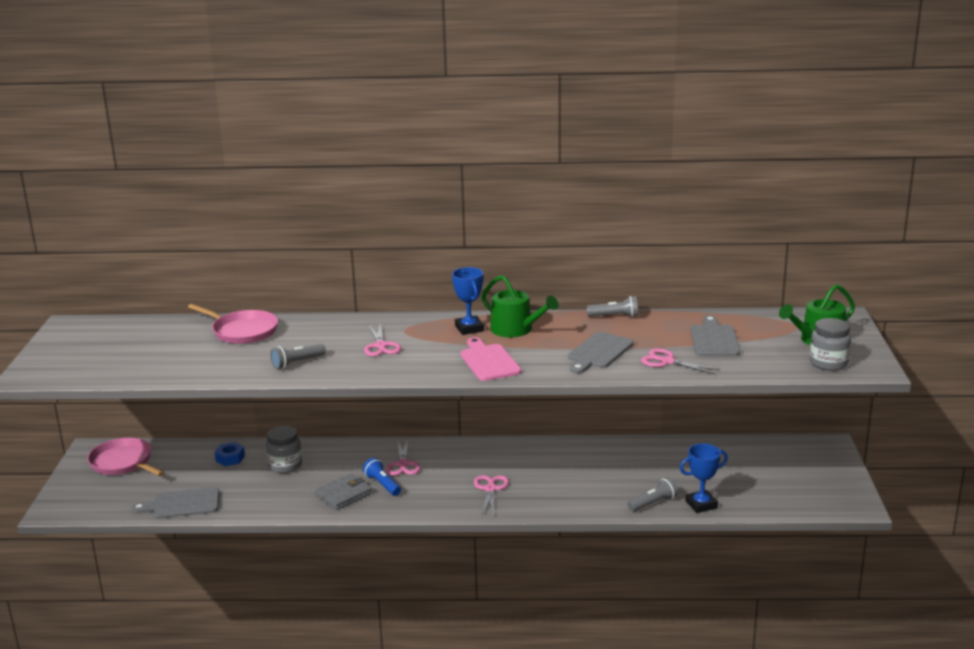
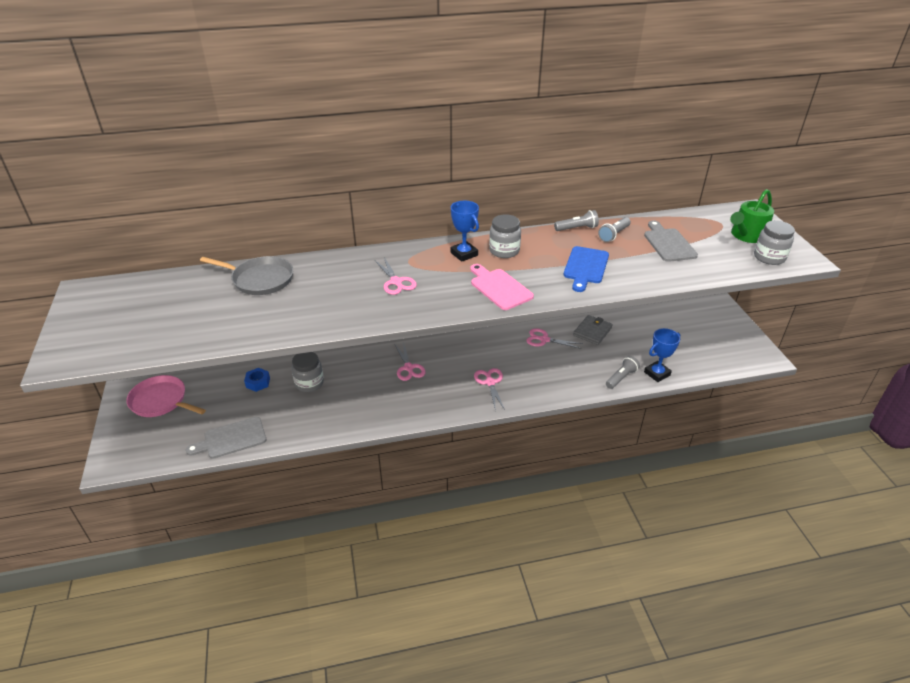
camera: 15 degrees left, 15 degrees up
(242, 331) = (260, 279): pink pan -> grey pan
(297, 363) = (328, 310): grey flashlight -> grey flashlight (614, 235)
(344, 494) = (371, 406): grey wallet -> grey wallet (592, 332)
(382, 485) = (400, 391): blue flashlight -> none
(516, 330) = (504, 251): green watering can -> grey jar
(599, 352) = (585, 267): grey cutting board -> blue cutting board
(666, 361) = (645, 270): pink scissors -> pink scissors (544, 339)

